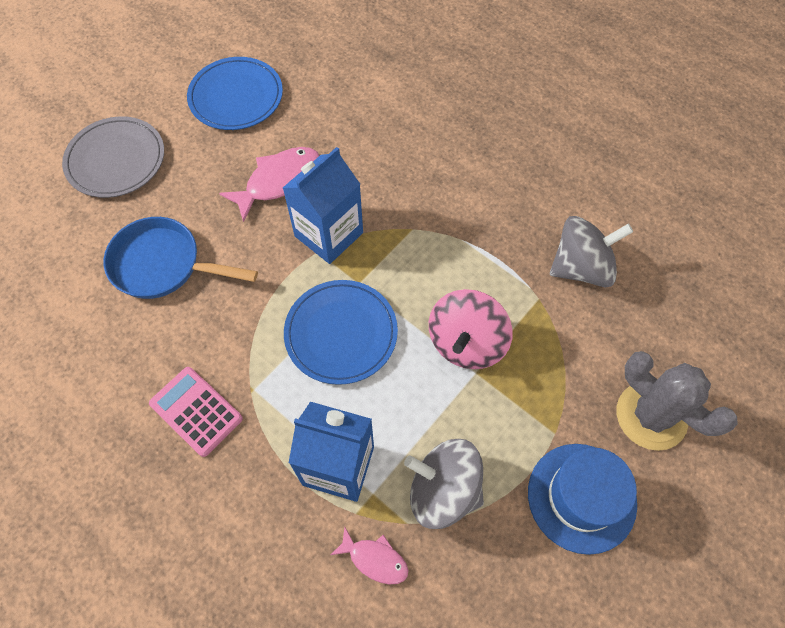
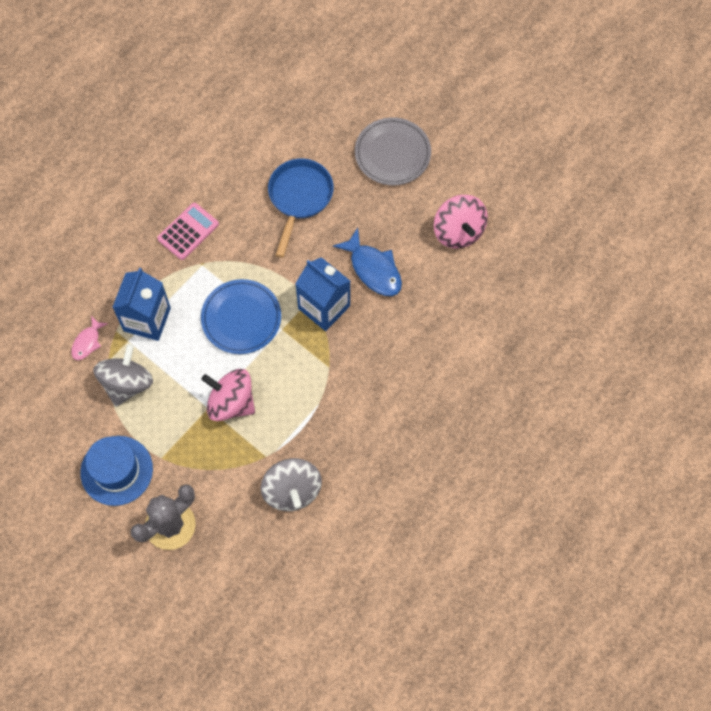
camera: 90 degrees right, 5 degrees up
(236, 97) = (458, 231): blue plate -> pink spinning top
(279, 181) = (373, 269): pink fish -> blue fish

